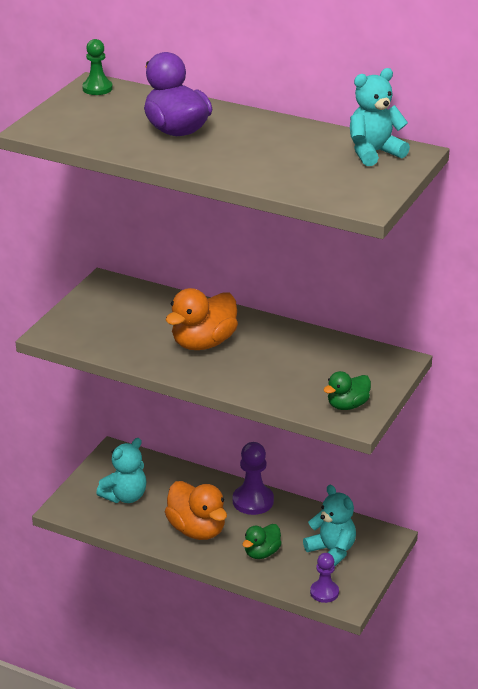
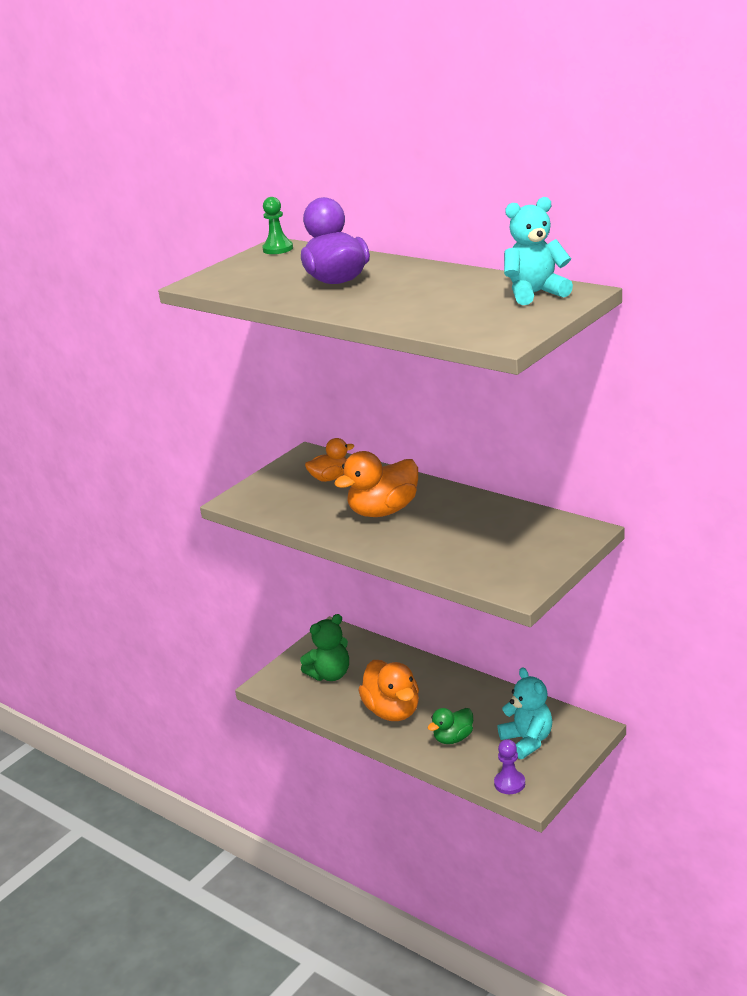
camera: 15 degrees right, 5 degrees down
(125, 496) = (330, 675): turquoise teddy bear -> green teddy bear
(138, 308) = (330, 478): none -> orange duck
(253, 501) = (457, 685): purple pawn -> none
(347, 405) = (515, 575): green duck -> none

